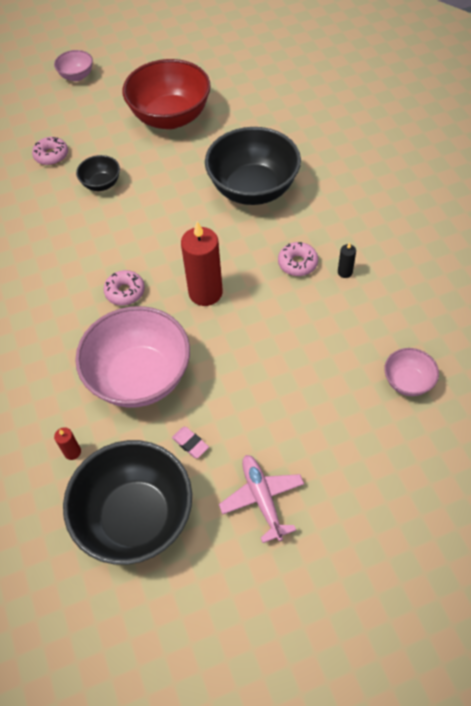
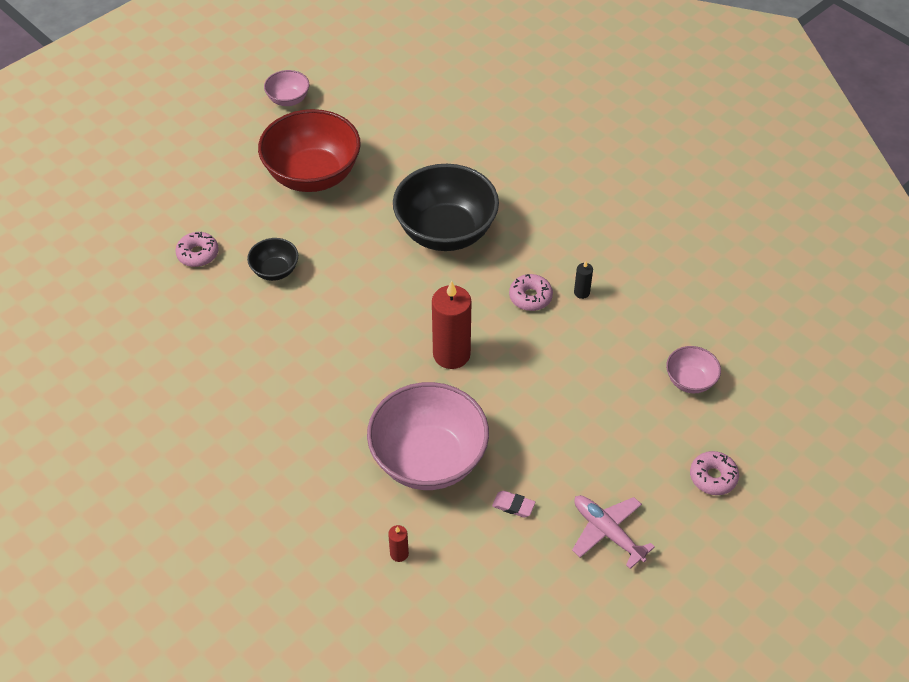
camera: 25 degrees left, 5 degrees down
(77, 76) = (175, 153): pink bowl -> pink bowl (288, 100)
(125, 292) = (366, 379): pink donut -> pink donut (713, 477)
(136, 517) = (496, 591): black bowl -> none

